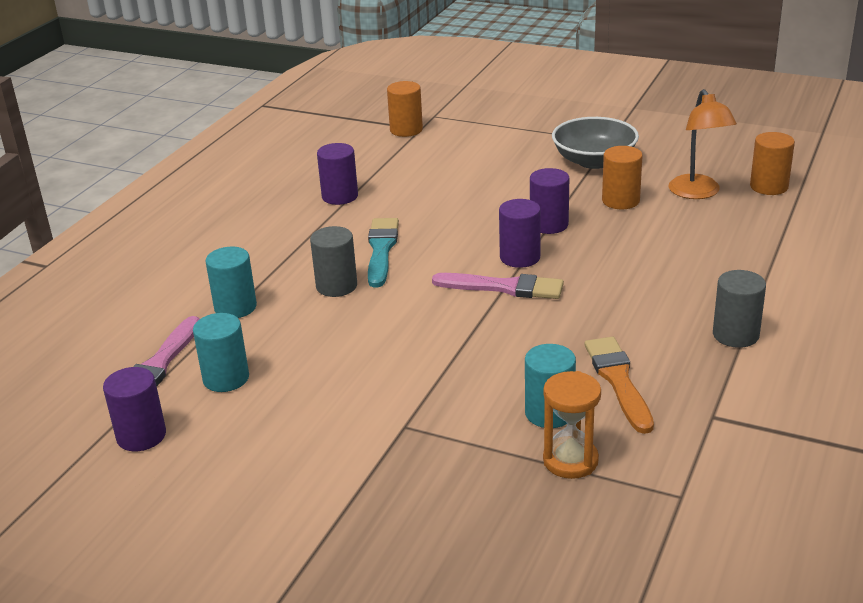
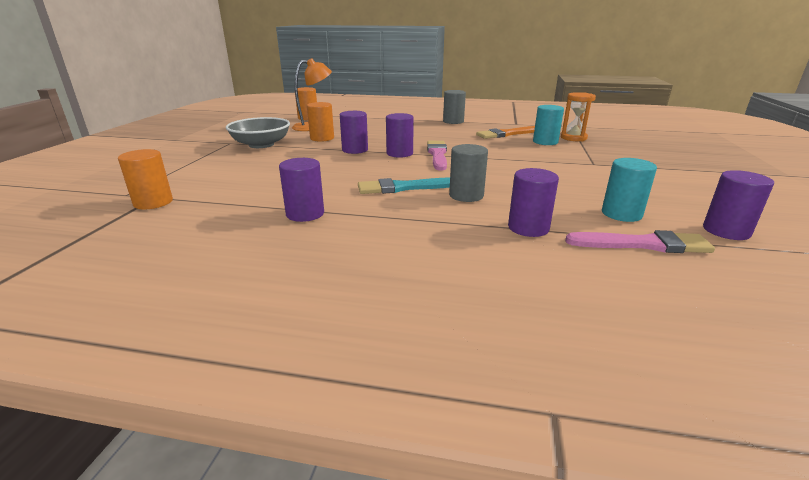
camera: 105 degrees left, 5 degrees down
(235, 307) = (528, 228): turquoise cylinder -> purple cylinder

